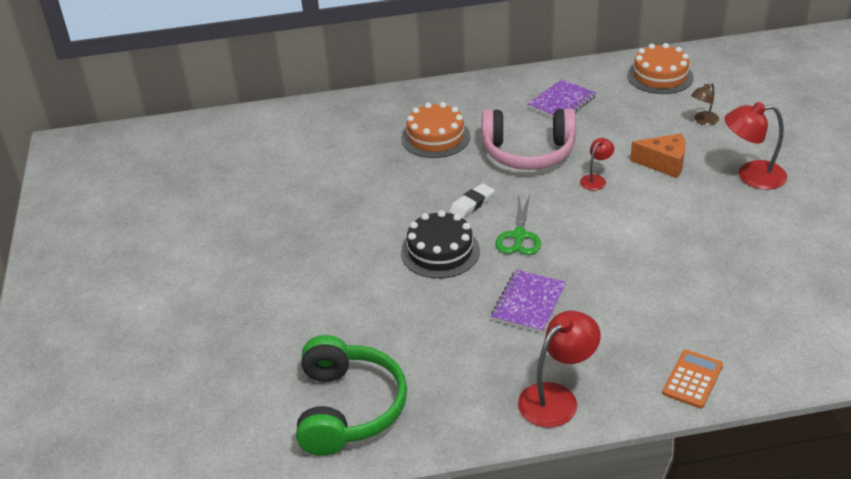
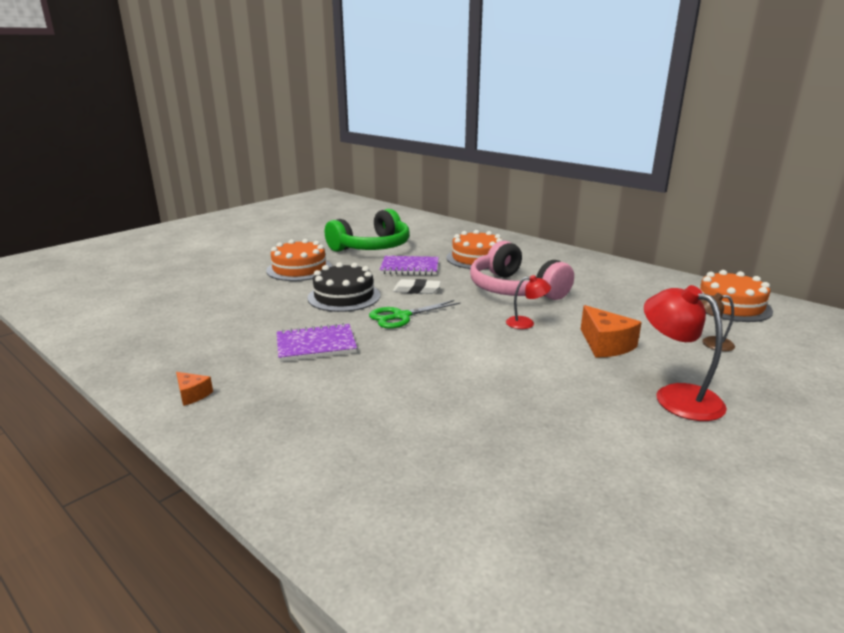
camera: 50 degrees right, 15 degrees down
(332, 255) = (299, 269): none -> orange cake
(348, 408) = (129, 319): green headphones -> green headphones (372, 247)
(556, 398) = (192, 395): red lamp -> orange cheese
(561, 102) = (604, 282): purple notebook -> purple notebook (409, 267)
(692, 379) = (276, 464): orange calculator -> none

